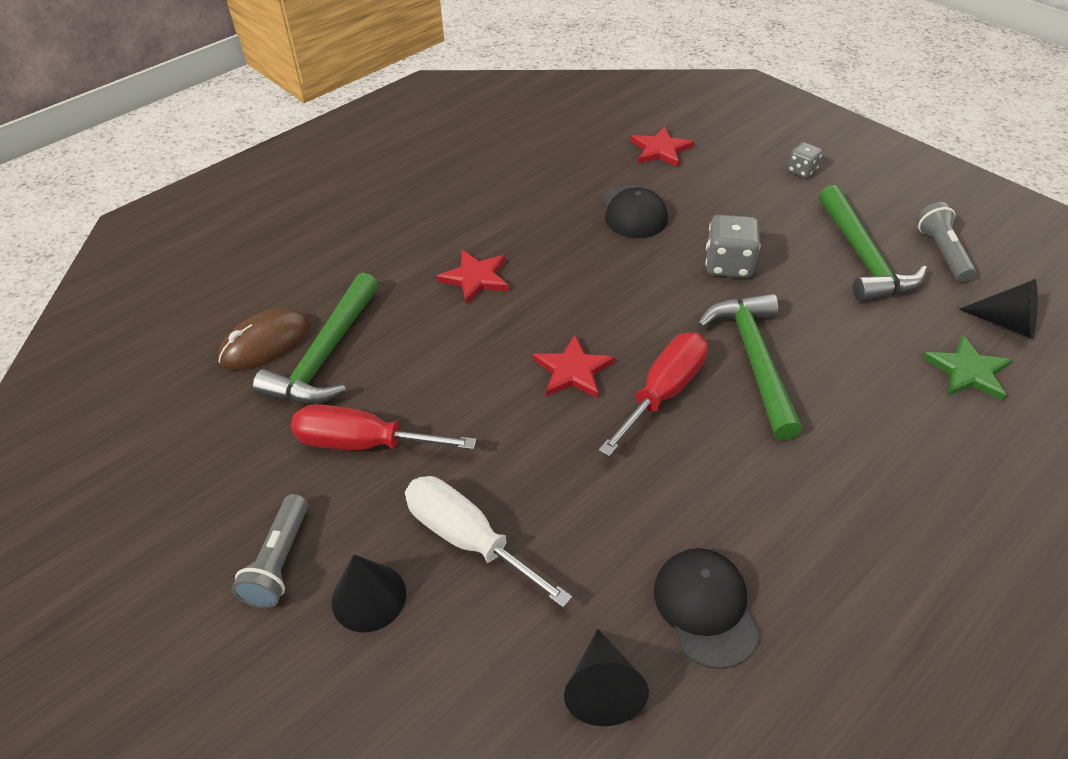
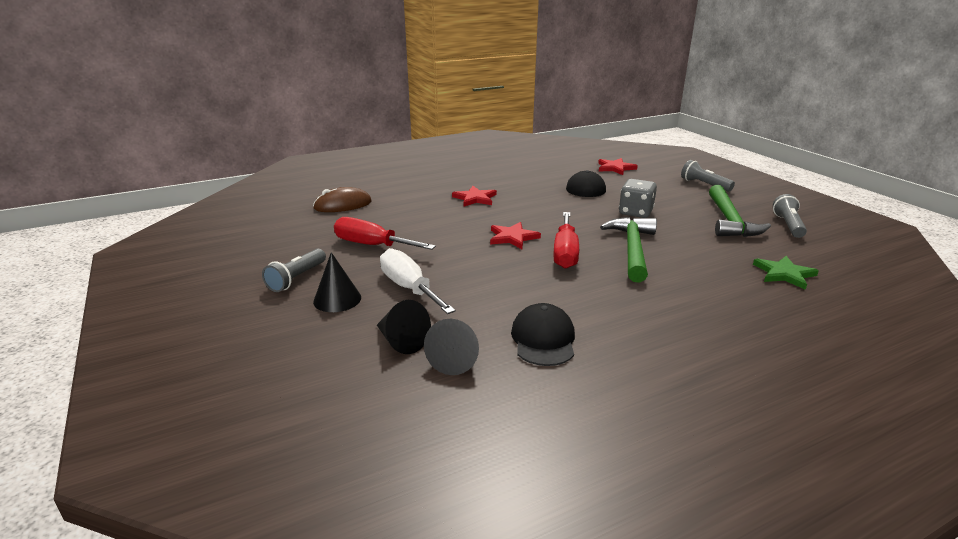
camera: 15 degrees right, 20 degrees down
(326, 355) = (372, 213): green hammer -> none
(663, 392) = (565, 253): red screwdriver -> red screwdriver turned 135 degrees clockwise
(801, 170) = (704, 185): grey dice -> grey flashlight
(1006, 323) = (823, 259): black cone -> black cone (401, 341)

